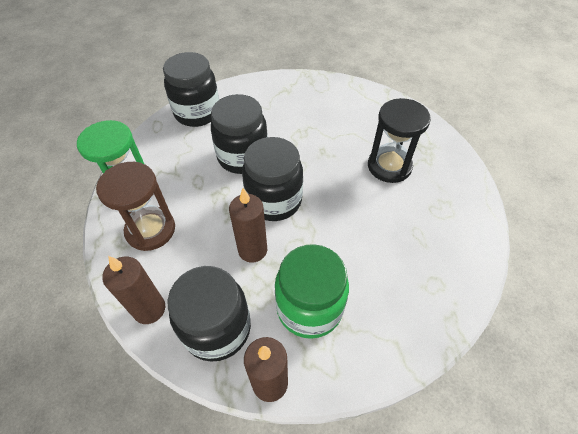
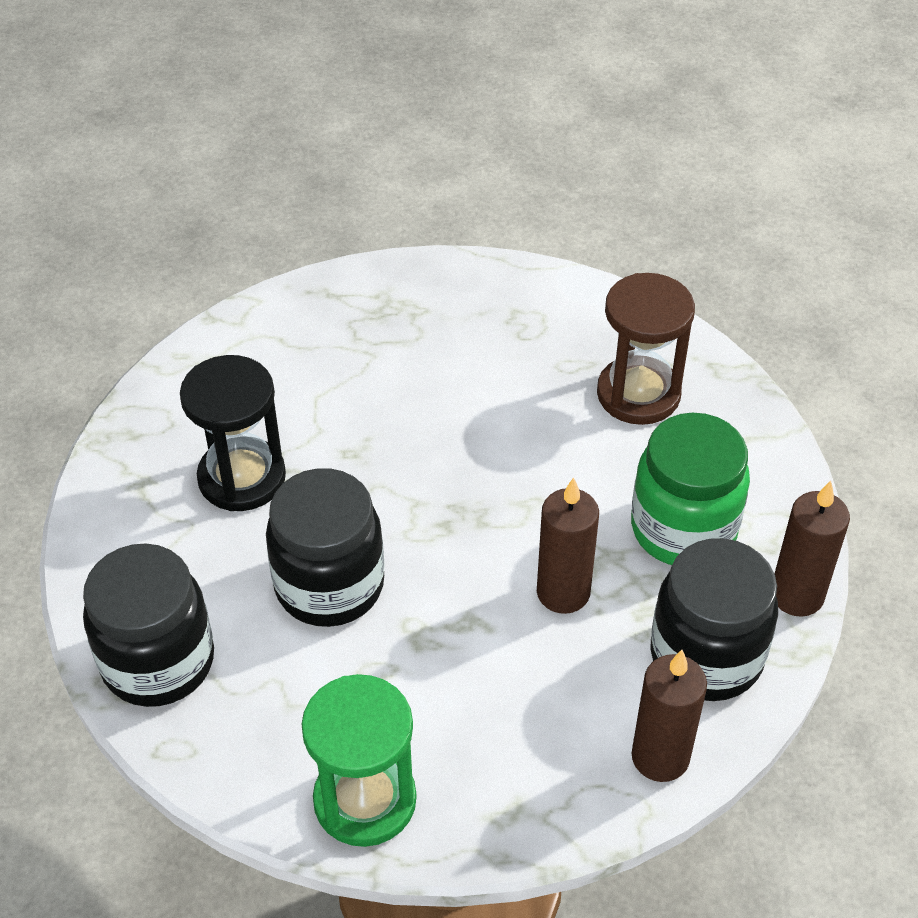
camera: 80 degrees left, 5 degrees down
(150, 230) = (486, 757): brown hourglass -> brown hourglass (638, 394)
(274, 200) = (458, 547): black jar -> none
(389, 166) = (418, 365): black hourglass -> black hourglass (242, 478)

